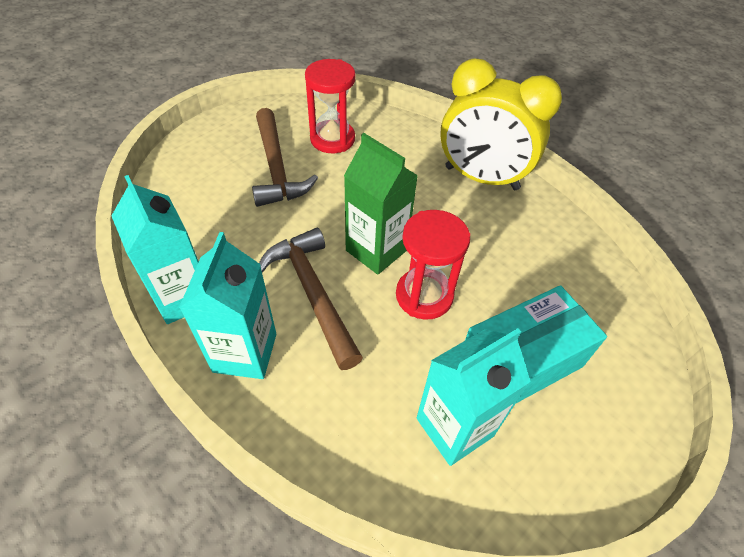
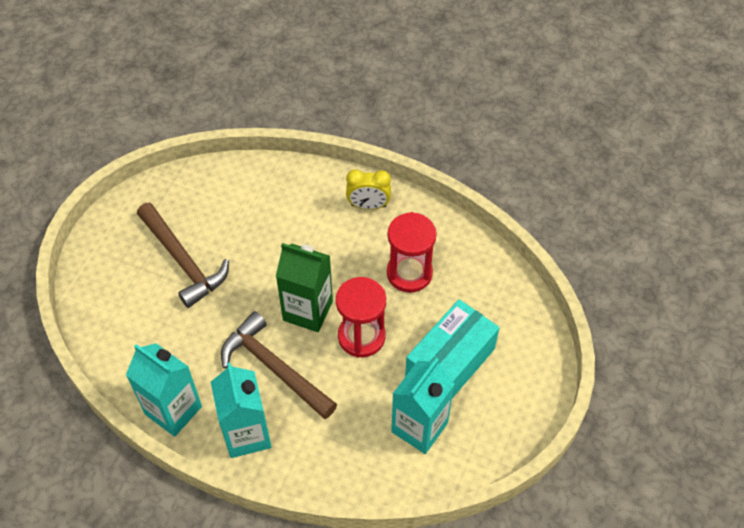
camera: 20 degrees left, 5 degrees up
(332, 139) = (218, 210): red hourglass -> red hourglass (409, 273)
(481, 178) = (368, 205): yellow clock -> yellow clock, size x0.50

